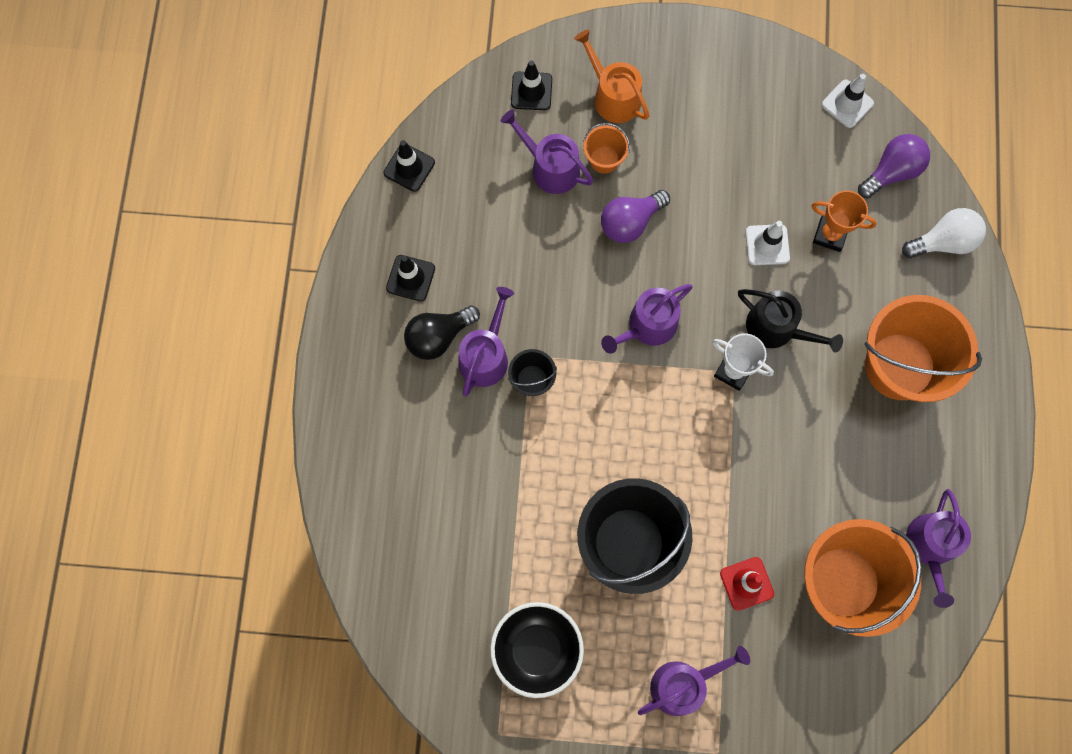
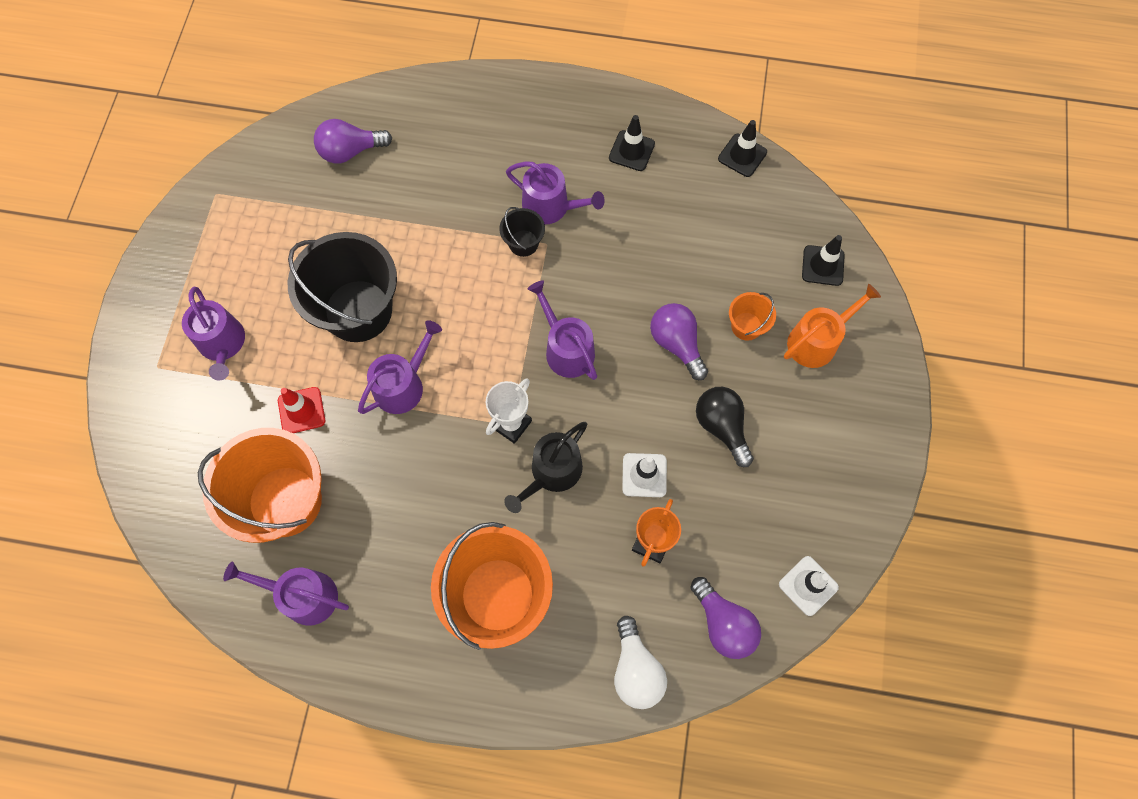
camera: 95 degrees right, 5 degrees down
(431, 585) = (350, 151): none -> purple light bulb
(438, 337) = (573, 170): black light bulb -> black light bulb (721, 427)
(537, 650) = (278, 228): black bowl -> none
(550, 167) = (739, 276): purple watering can -> purple watering can (403, 385)

